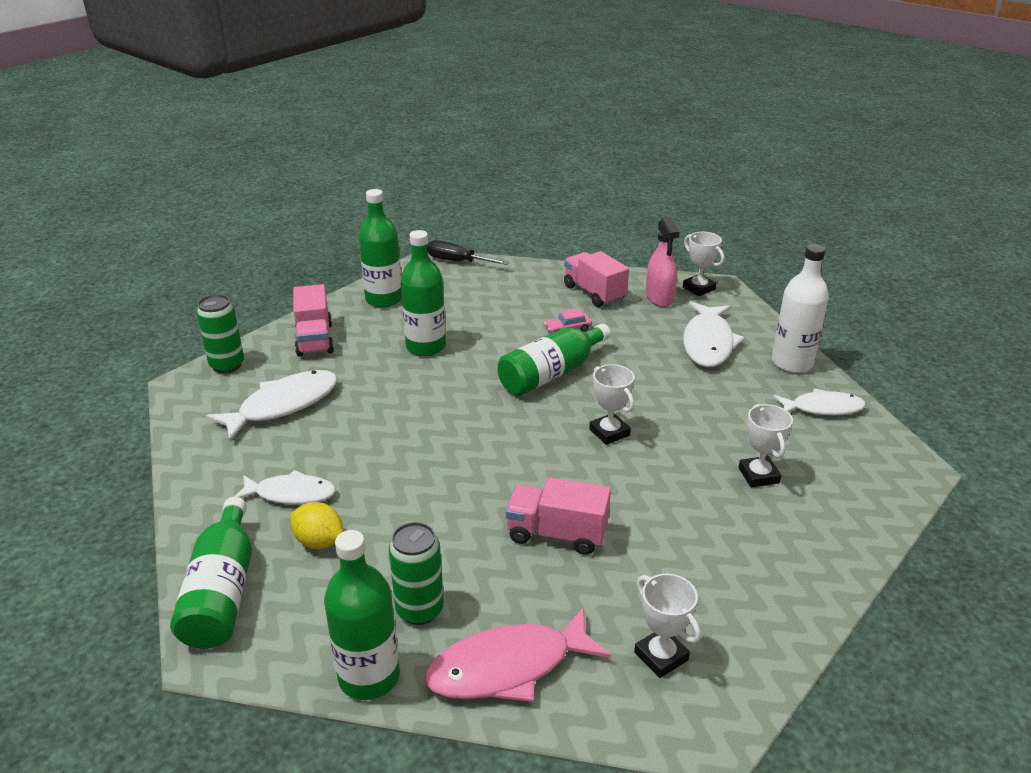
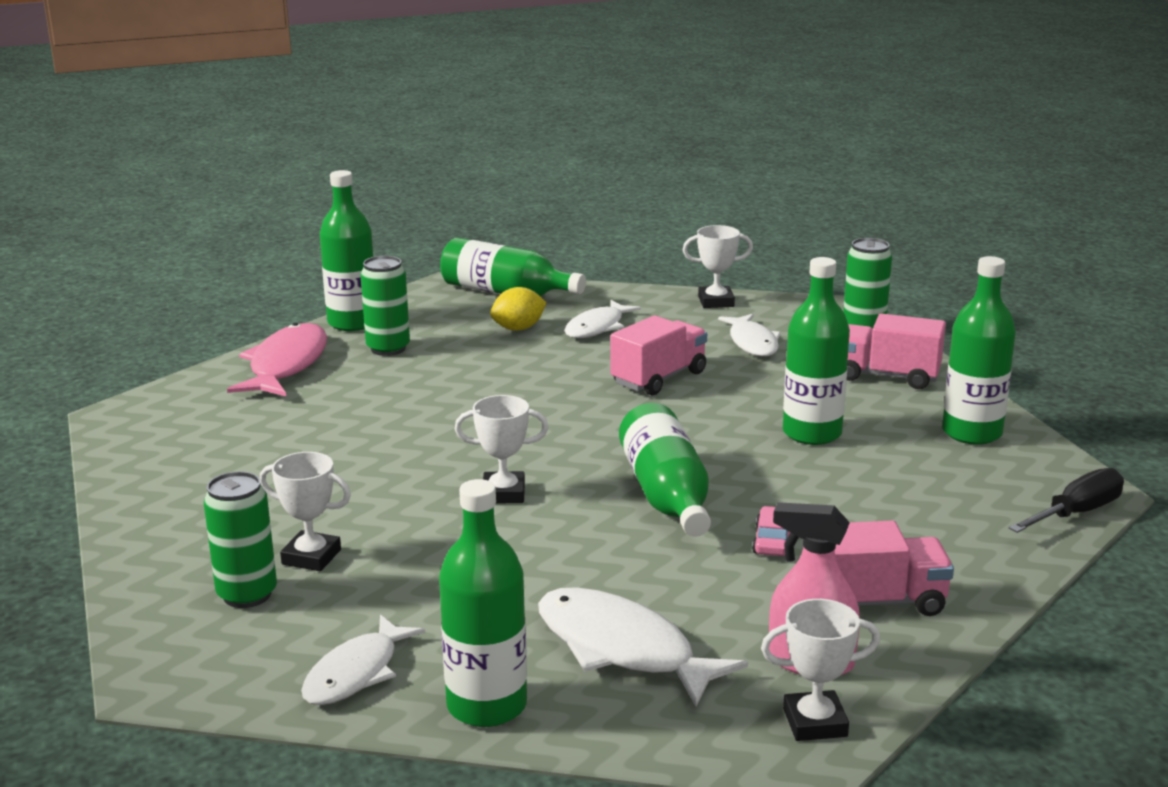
camera: 120 degrees right, 10 degrees down
(283, 405) = (752, 343): white fish -> white fish, size x0.67
(557, 534) = (390, 419): pink truck -> pink truck (659, 378)
(661, 656) = (200, 420): white trophy -> white trophy (716, 302)
(792, 363) = (487, 705): white bottle -> green bottle
(820, 480) = (247, 595): none -> green can

